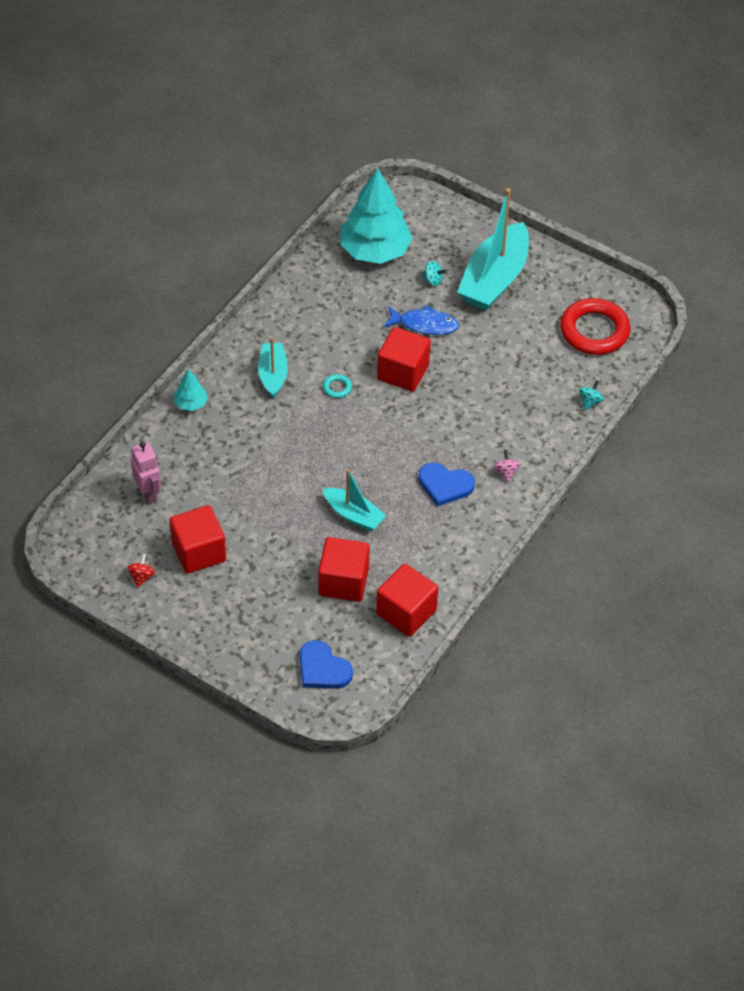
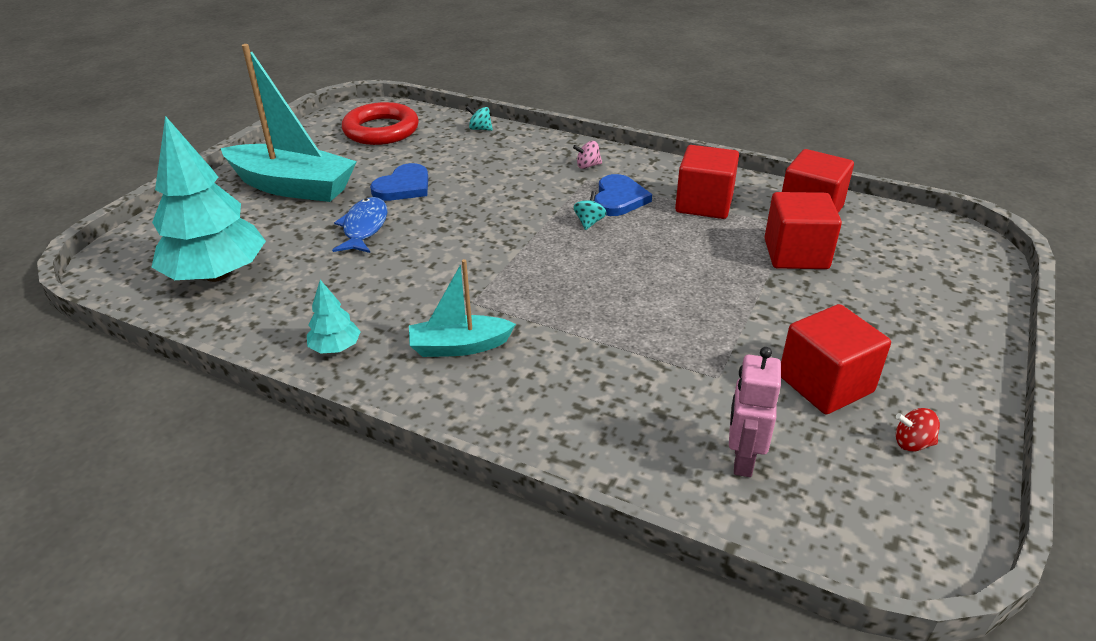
camera: 95 degrees left, 15 degrees down
(148, 493) = (742, 459): pink robot -> pink robot turned 45 degrees counterclockwise
(191, 403) = (532, 432): turquoise tree -> turquoise tree (335, 348)
(322, 669) = (931, 258): blue heart -> blue heart (403, 187)
(337, 388) = (479, 285): turquoise ring -> none
(353, 515) = (690, 255): turquoise boat -> none
(403, 372) = (447, 237): red cube -> red cube (704, 204)
(433, 280) = (285, 226): turquoise spinning top -> turquoise spinning top (589, 222)

